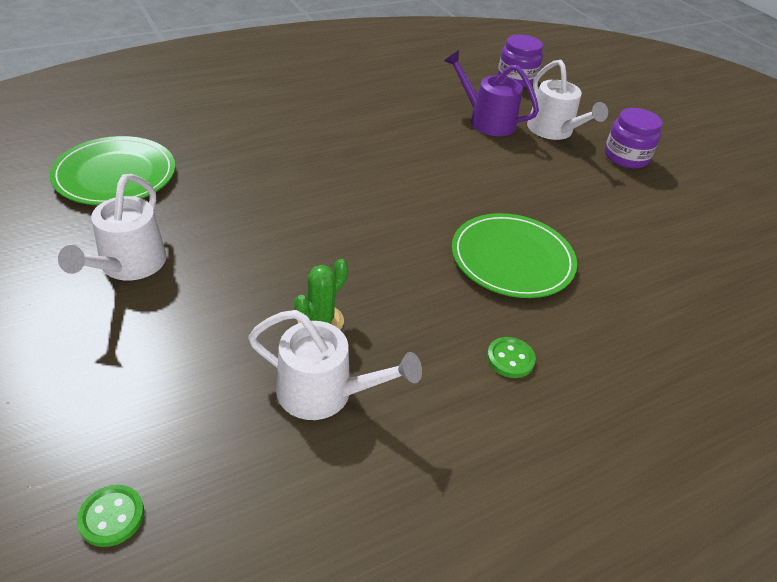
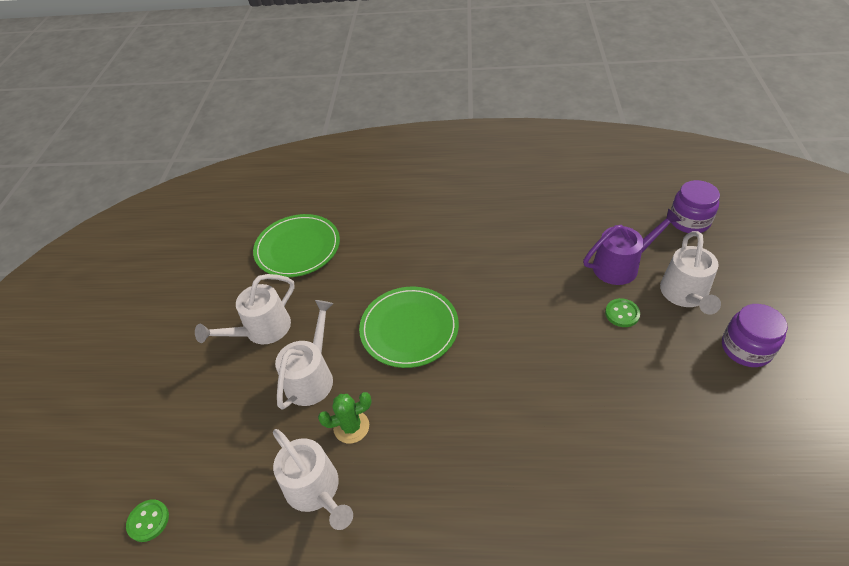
camera: 40 degrees right, 5 degrees up
(234, 290) = (312, 376): none -> white watering can
(486, 120) = (621, 265): purple watering can -> purple watering can turned 90 degrees clockwise
(510, 359) = (469, 525): green button -> green button (622, 314)
(512, 259) = (540, 426): green plate -> green plate (409, 328)

